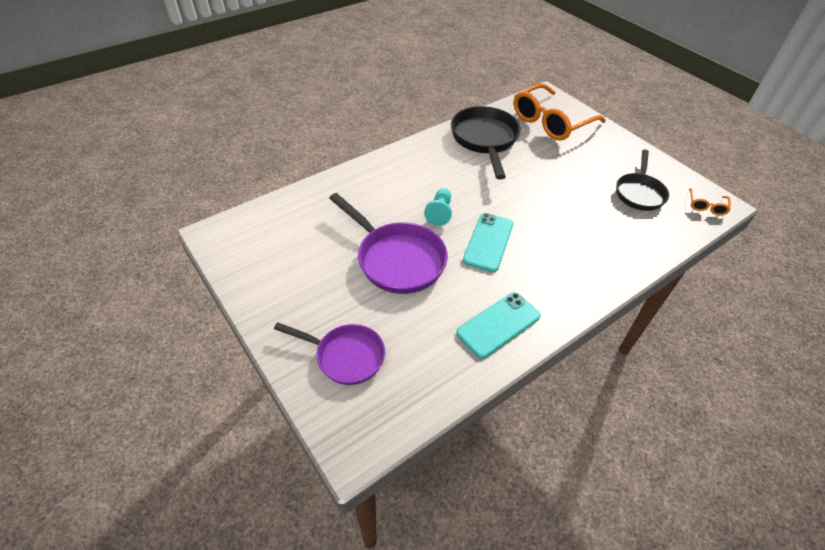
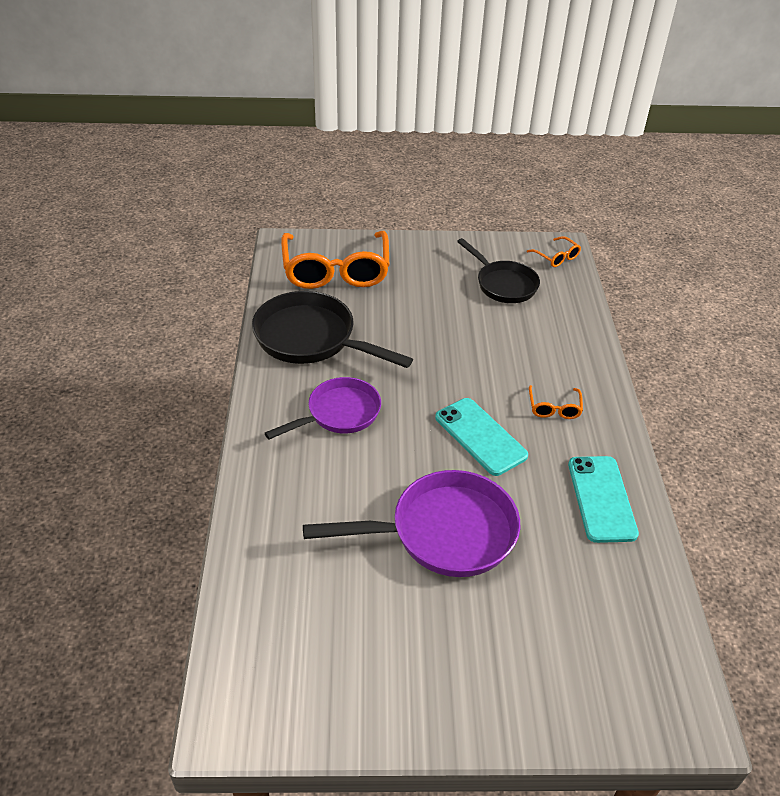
camera: 55 degrees left, 5 degrees down
(345, 356) = (560, 663): purple pan -> purple pan (339, 413)
(439, 212) = (399, 450): turquoise pawn -> none
(554, 266) = (554, 408): none -> orange glasses

